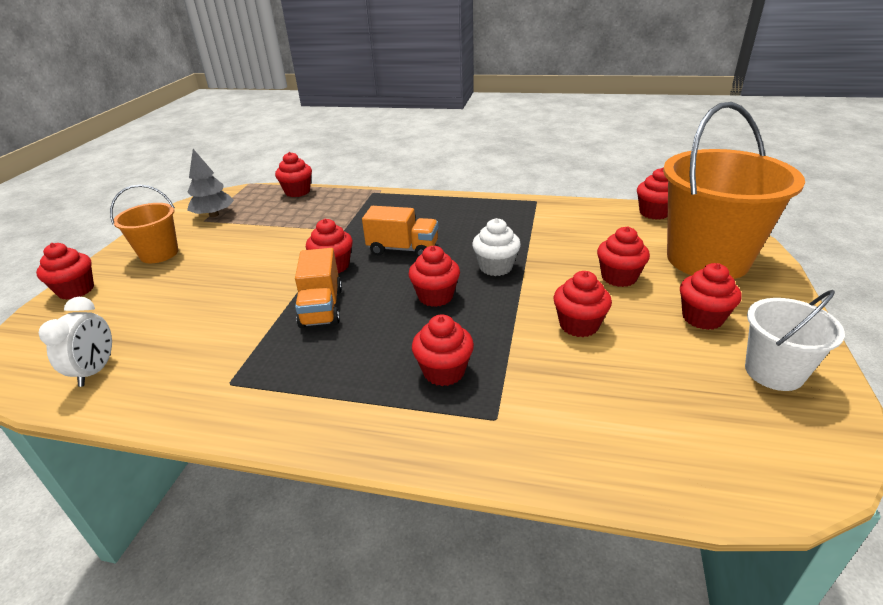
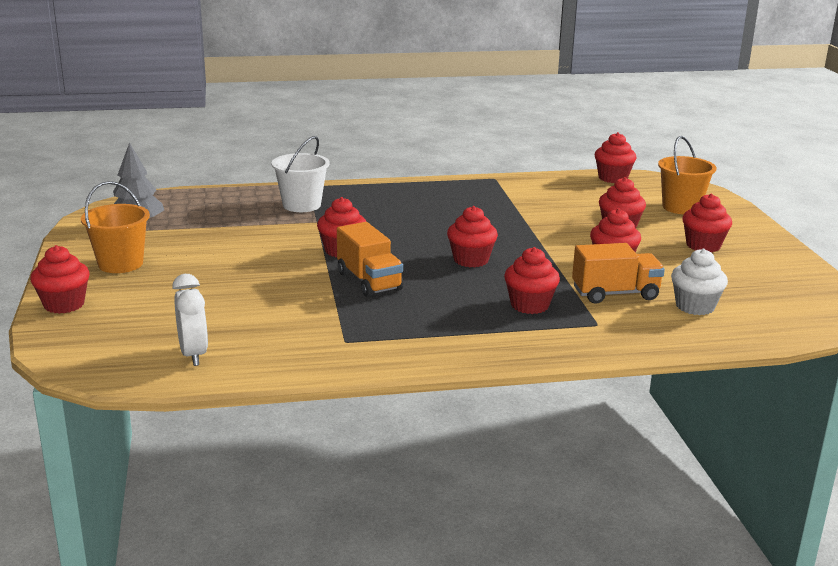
camera: 25 degrees left, 10 degrees down
(297, 192) = (215, 193): red cupcake -> none
(403, 249) = (400, 230): orange truck -> orange truck (615, 293)
(496, 267) = (505, 233): white cupcake -> white cupcake (695, 306)
(707, 259) = (681, 207): orange bucket -> orange bucket, size x0.52
(774, 372) = (772, 269): white bucket -> white bucket (301, 205)

